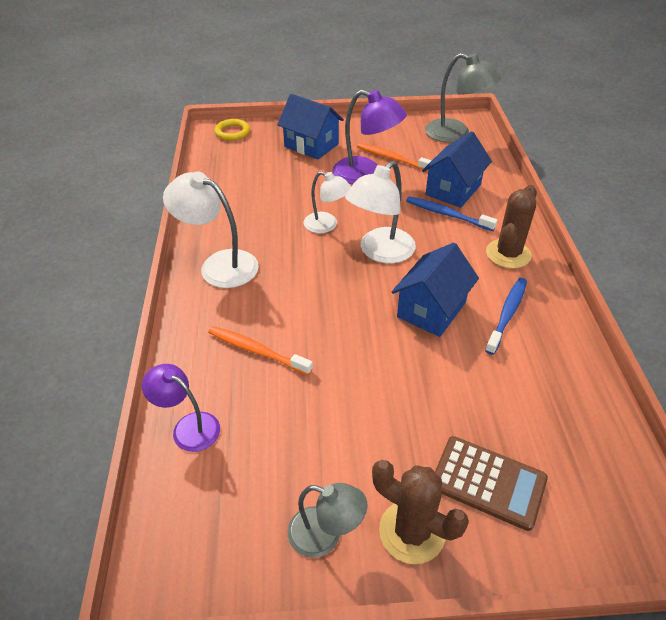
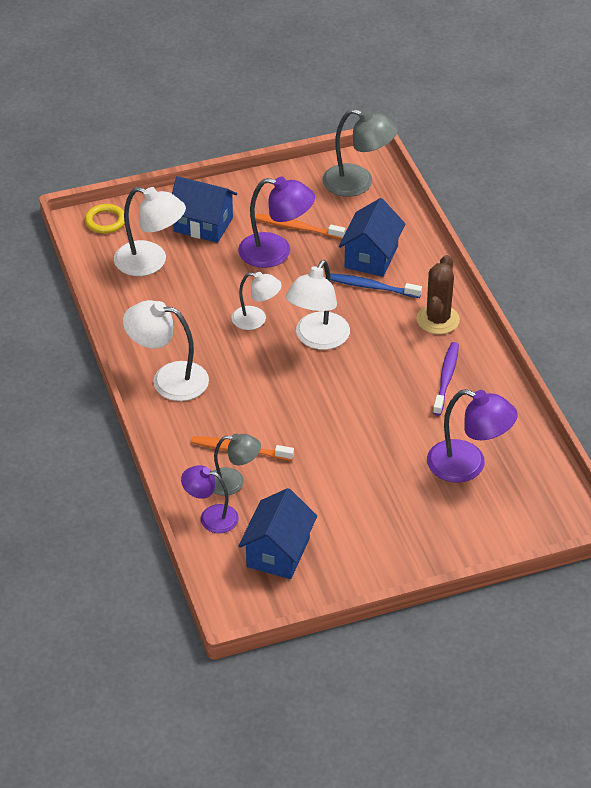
camera: 15 degrees left, 0 degrees up
(253, 166) = (150, 262): none -> white lamp
(325, 535) = (345, 564): grey lamp -> grey lamp (233, 482)
(412, 531) = (404, 549): brown cactus -> none
(431, 309) = (379, 386): blue house -> blue house (278, 552)
(488, 482) = (452, 508): brown calculator -> none
(507, 314) = (446, 378): blue toothbrush -> purple toothbrush
(517, 425) = (468, 465): none -> purple lamp

